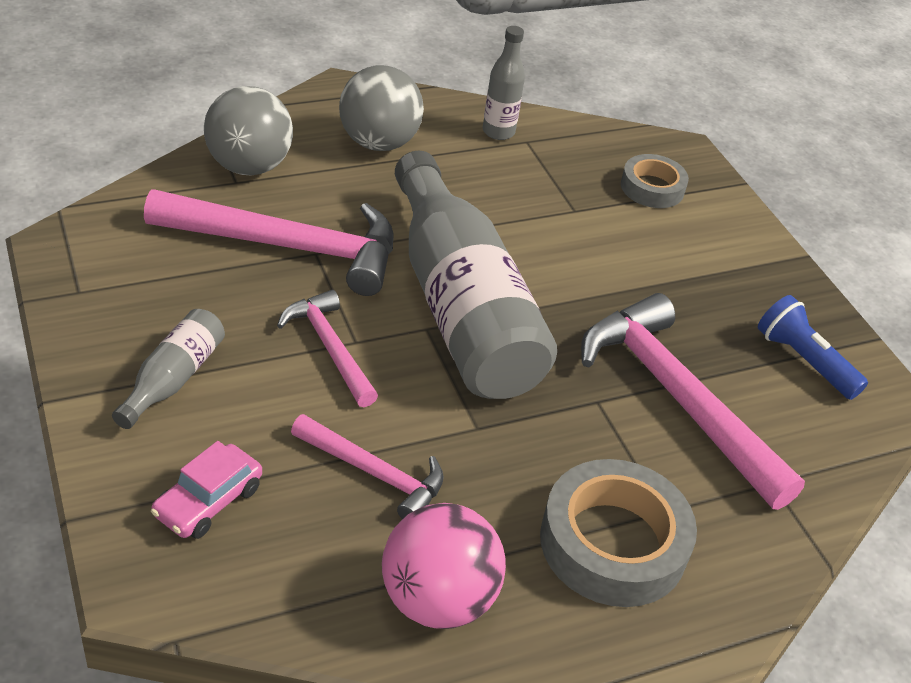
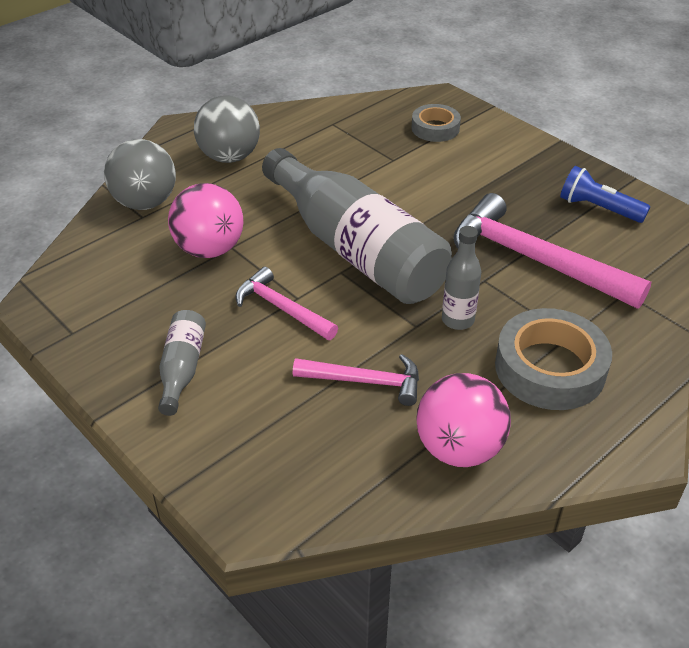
camera: 15 degrees left, 0 degrees up
(208, 501) = (260, 444): pink car -> none
(289, 247) = (209, 249): pink hammer -> pink ball
(498, 132) = (309, 123): grey bottle -> grey bottle (457, 320)

